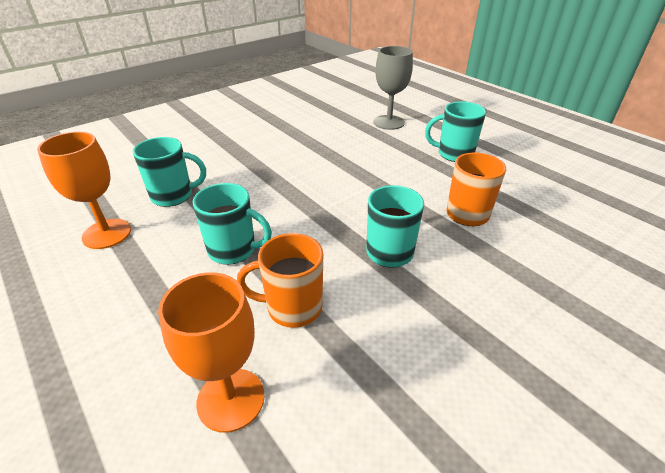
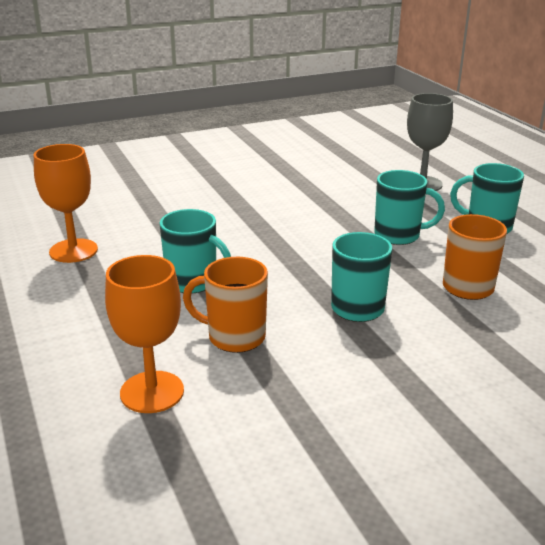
camera: 15 degrees right, 10 degrees down
(173, 196) = (147, 227): turquoise mug -> turquoise mug (398, 235)

